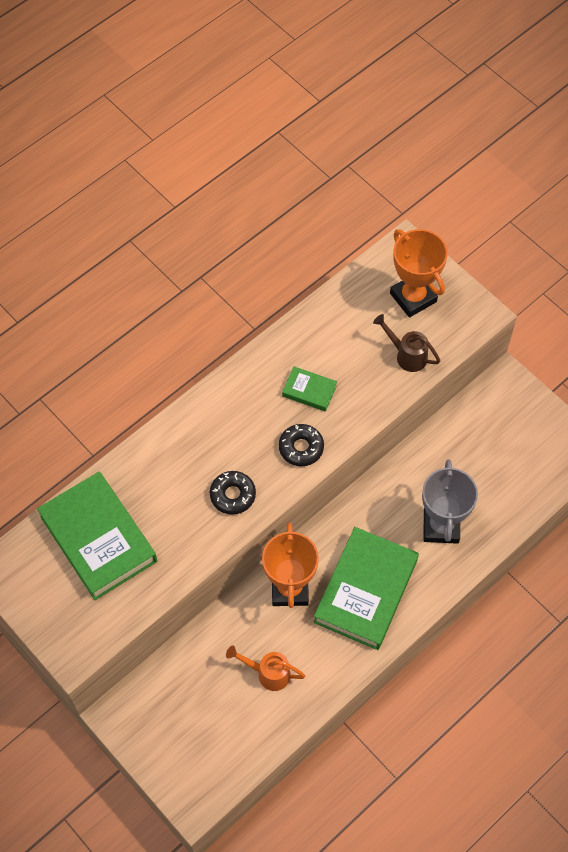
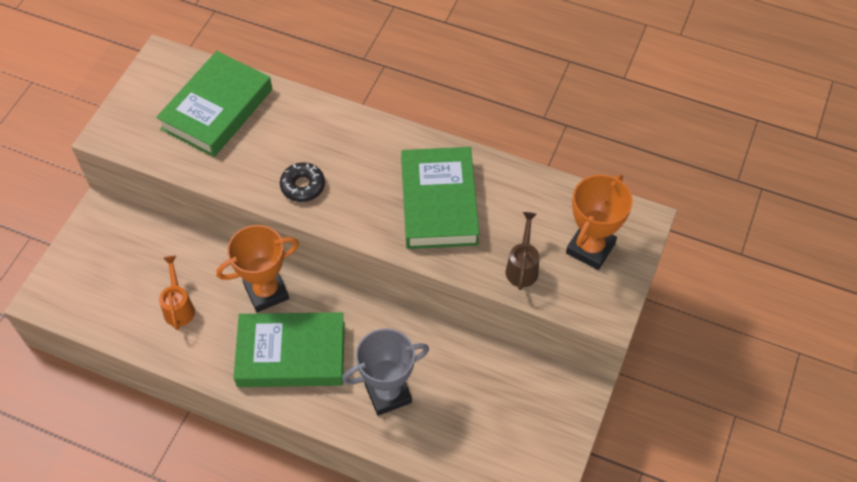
camera: 65 degrees right, 5 degrees down
(301, 448) = (376, 219): black donut -> none
(309, 391) = (438, 202): green book -> green book, size x2.19

